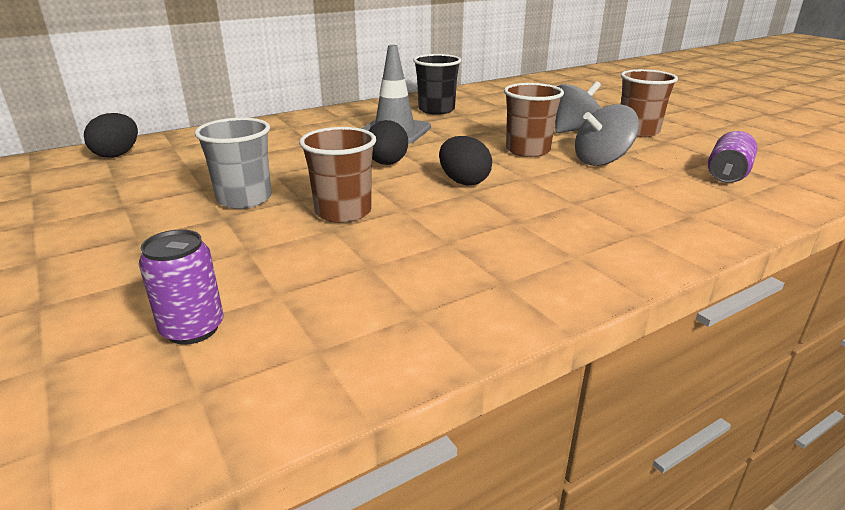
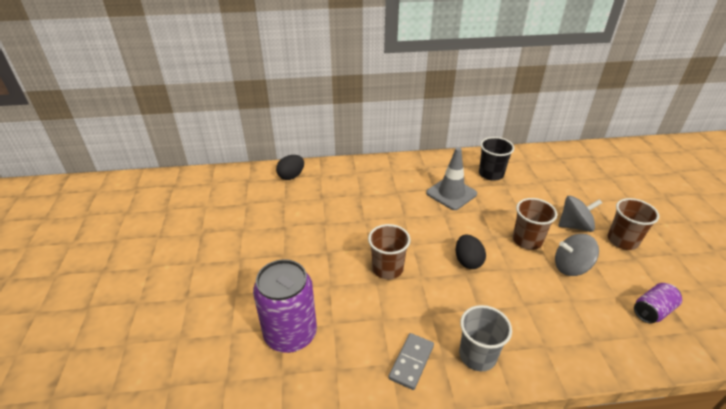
camera: 25 degrees right, 10 degrees up
(193, 329) = (290, 334): purple can -> purple can, size x1.88
(244, 199) = (342, 240): grey cup -> grey cup (477, 355)
(387, 163) = (431, 228): black egg -> none
(455, 301) = (411, 362): none -> grey domino

